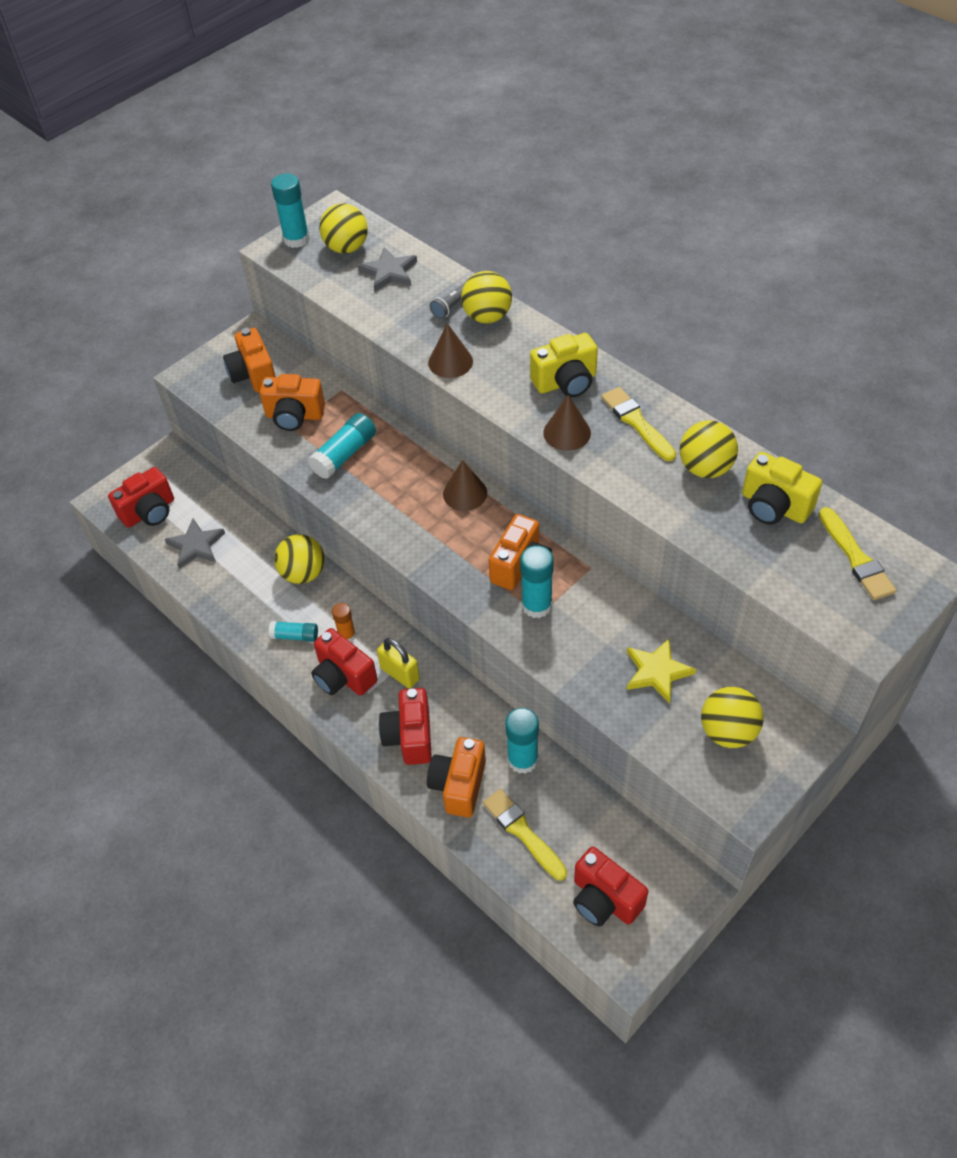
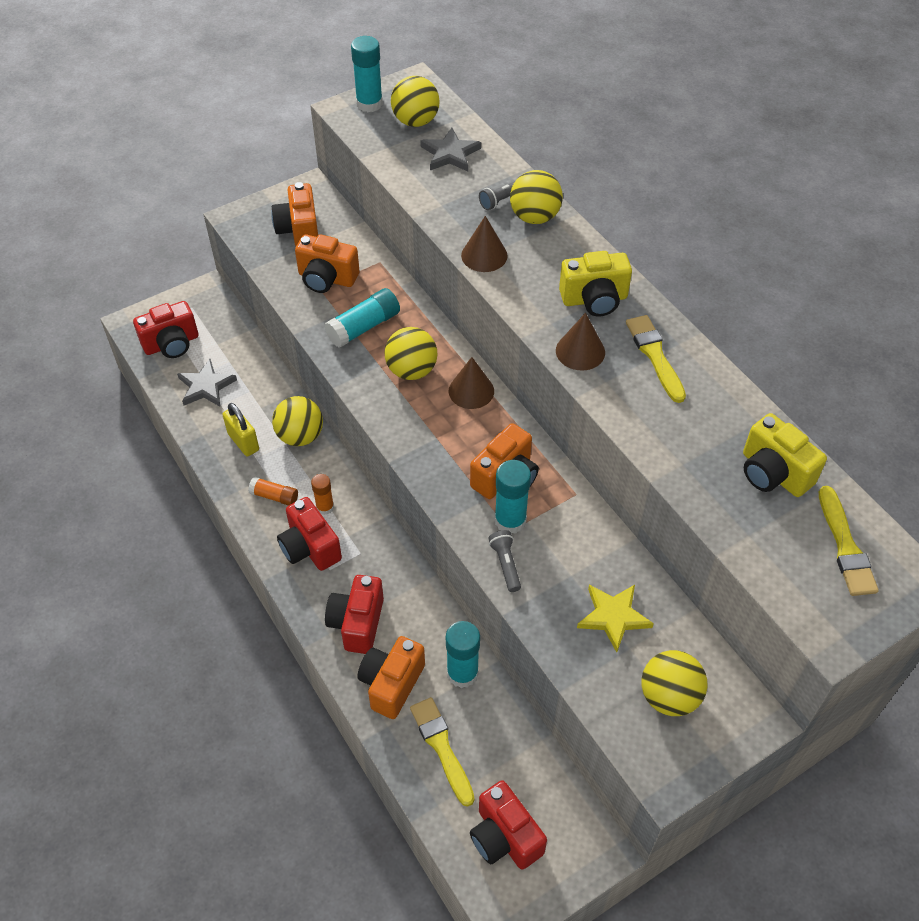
camera: 10 degrees right, 0 degrees up
(295, 636) = (274, 496): turquoise glue stick -> orange glue stick
(400, 674) = (365, 557): yellow padlock -> yellow padlock (243, 442)
(544, 646) = (505, 564): none -> grey flashlight
(705, 468) = (712, 417): yellow ball -> yellow ball (411, 370)

